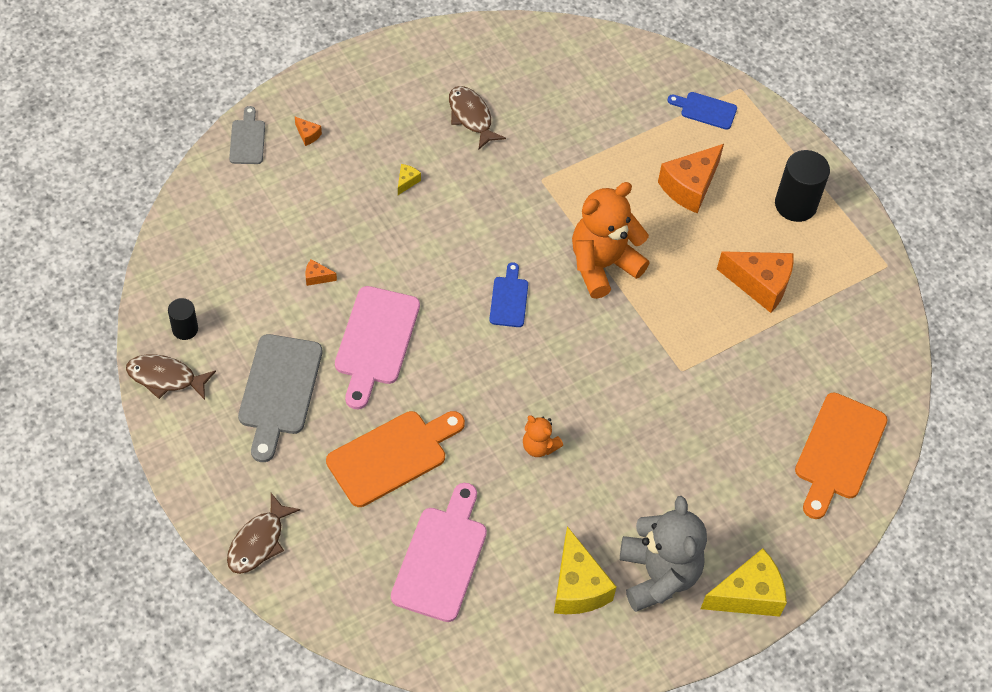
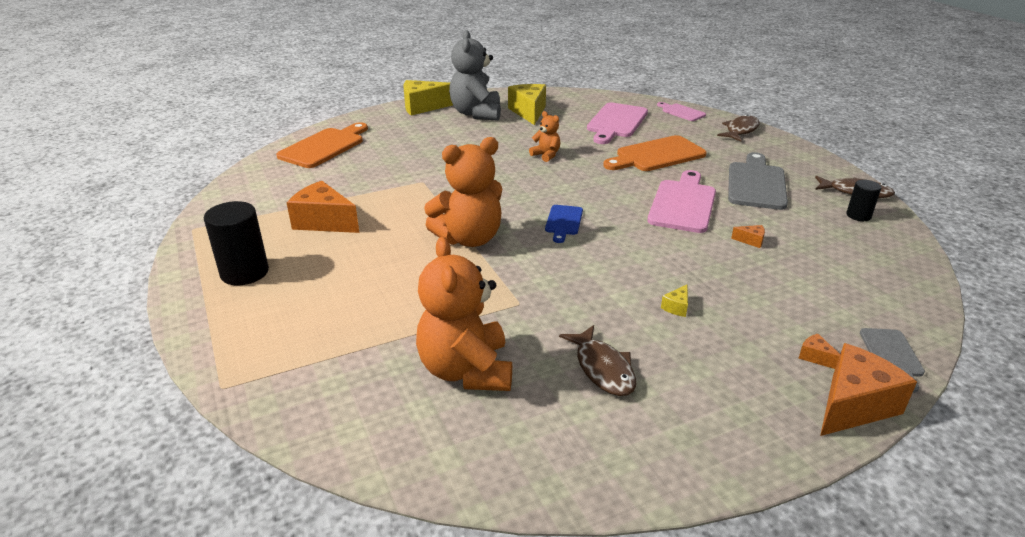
camera: 170 degrees left, 25 degrees down
(335, 604) = (681, 112): none -> pink cutting board
(572, 110) = (466, 370): none -> orange teddy bear
(690, 187) = (351, 291): orange cheese -> orange cheese (853, 405)
(705, 110) = (287, 364): blue cutting board -> none

